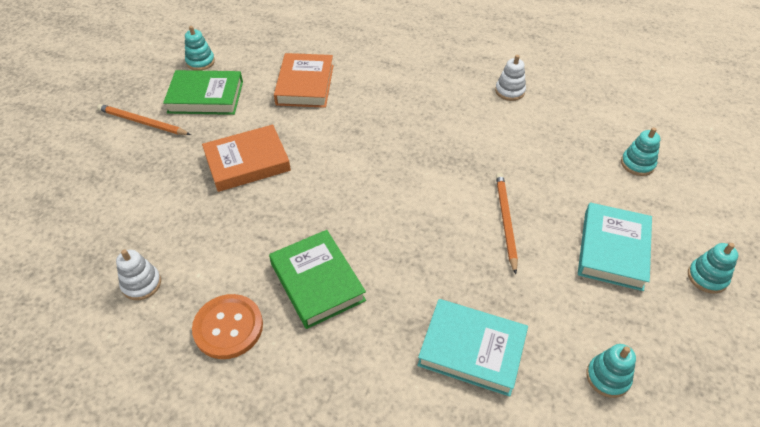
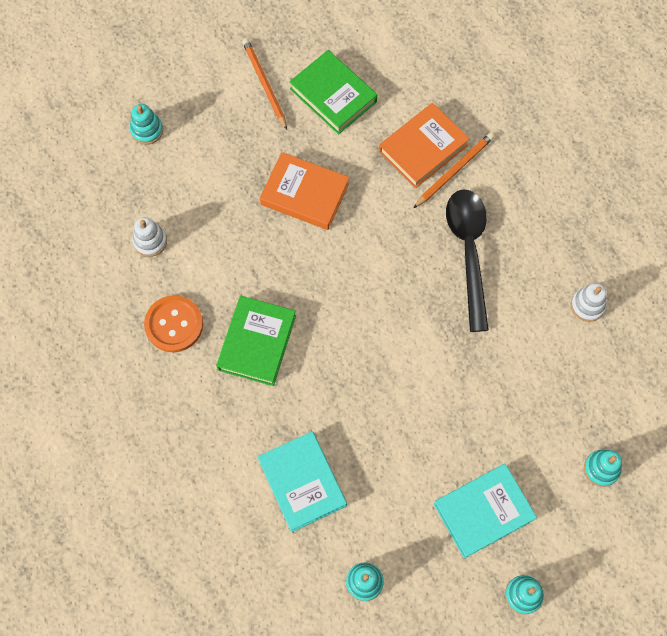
camera: 45 degrees right, 20 degrees up
(200, 62) = (363, 48): turquoise stacking toy -> turquoise stacking toy (147, 130)
(403, 115) = (468, 251): none -> black spoon
(505, 221) = (434, 417): orange pencil -> orange pencil (454, 170)

